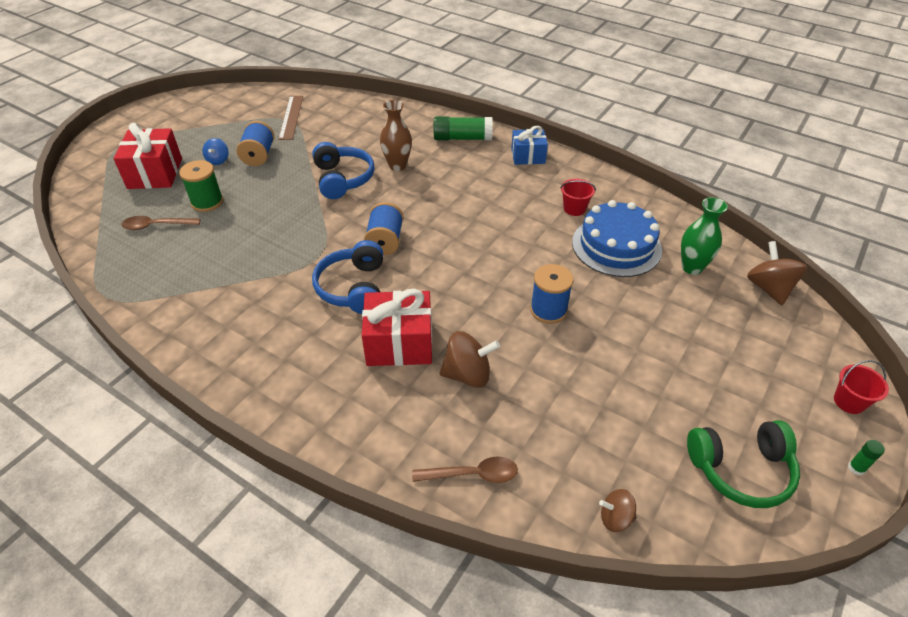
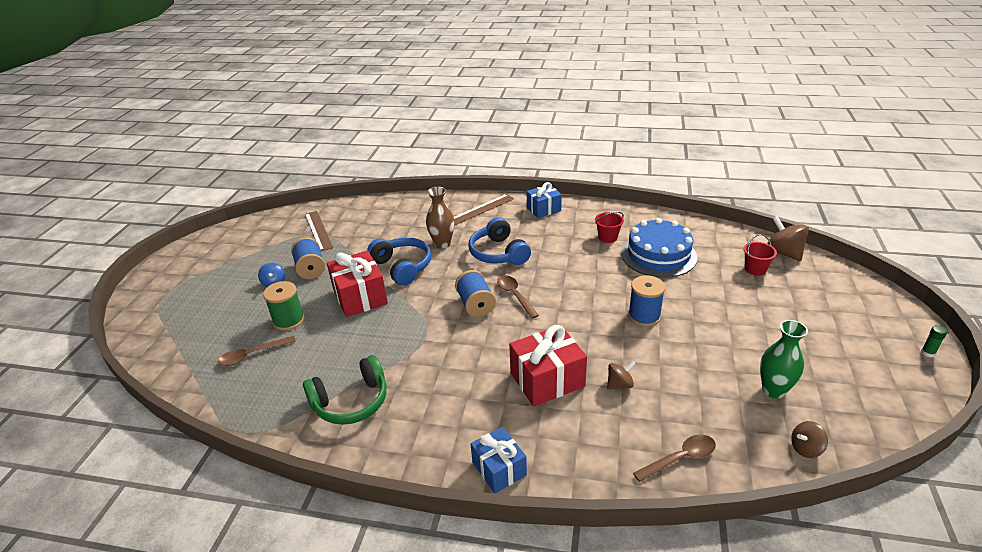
camera: 20 degrees left, 10 degrees down
(155, 173) = (218, 311): red gift -> red gift (360, 297)
(292, 415) = (499, 469): none -> blue gift
(353, 288) = (476, 349): blue headphones -> blue headphones (498, 253)
(430, 244) = (515, 295): none -> brown spoon
(462, 138) = (481, 209): green glue stick -> brown ruler
(468, 374) = (619, 384): brown spinning top -> brown spinning top, size x0.60
(692, 267) = (722, 254): green vase -> green vase (773, 390)
(741, 470) = (860, 381): green headphones -> green headphones (351, 402)
(849, 401) = (890, 311): red bucket -> red bucket (755, 269)

